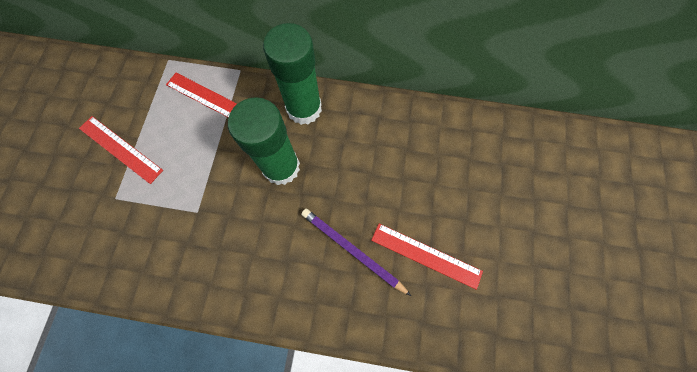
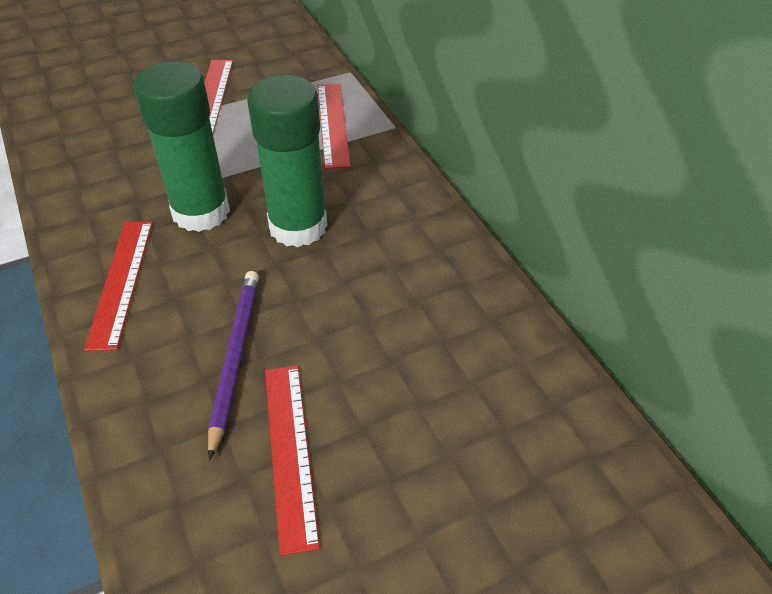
camera: 55 degrees right, 25 degrees down
(253, 283) = (121, 282): none -> red ruler
(304, 109) = (399, 205): green glue stick -> green glue stick (201, 212)

